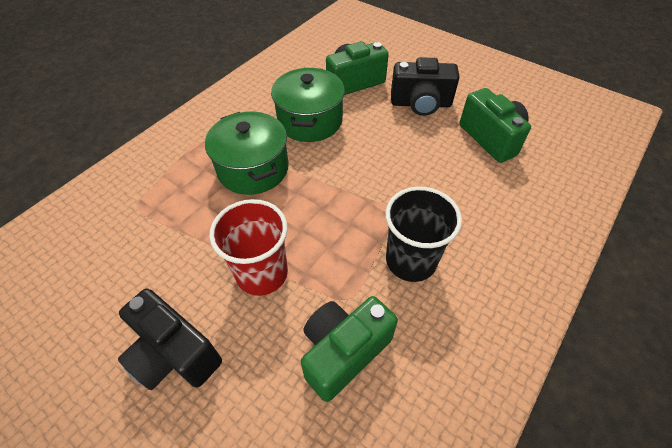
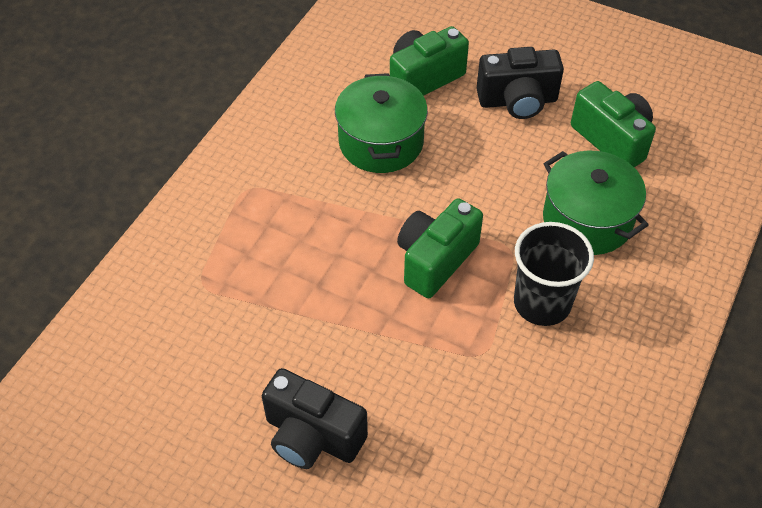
camera: 10 degrees left, 0 degrees up
(253, 168) = (328, 217): green pot -> green pot (587, 220)
(262, 273) = (379, 340): red cup -> none
(343, 352) = (490, 407): green camera -> green camera (435, 260)

